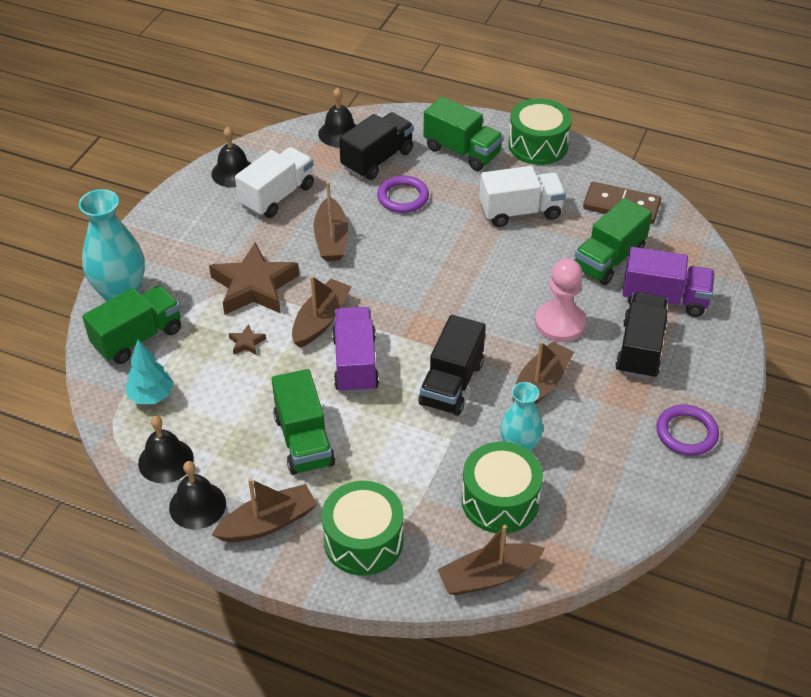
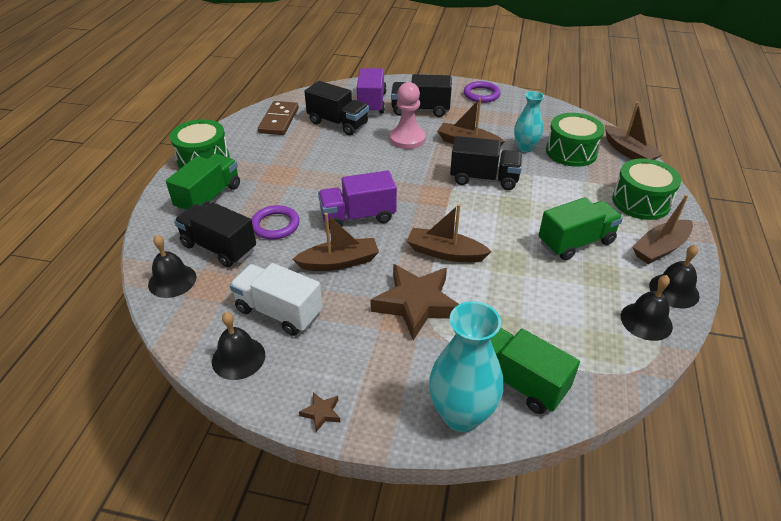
camera: 100 degrees left, 5 degrees down
(151, 396) = (584, 349): turquoise tree -> none
(246, 343) = (490, 295): brown star -> brown star (321, 413)
(268, 523) = (660, 248): brown boat -> brown boat turned 90 degrees counterclockwise
(355, 364) = (485, 227): purple truck -> purple truck (358, 217)
(520, 211) = (289, 162): white truck -> none
(609, 259) = (338, 123): green truck -> black truck

